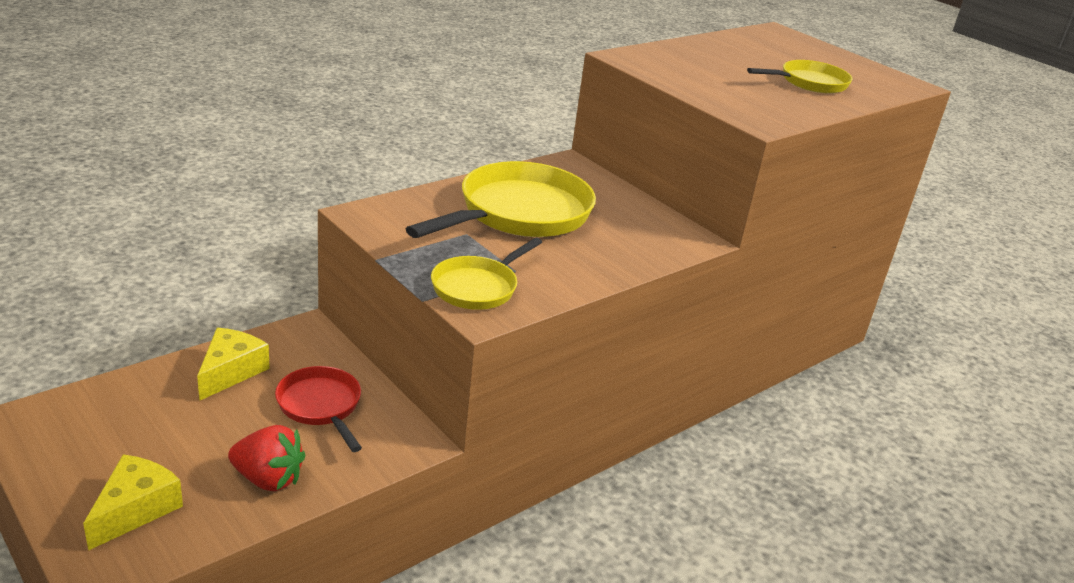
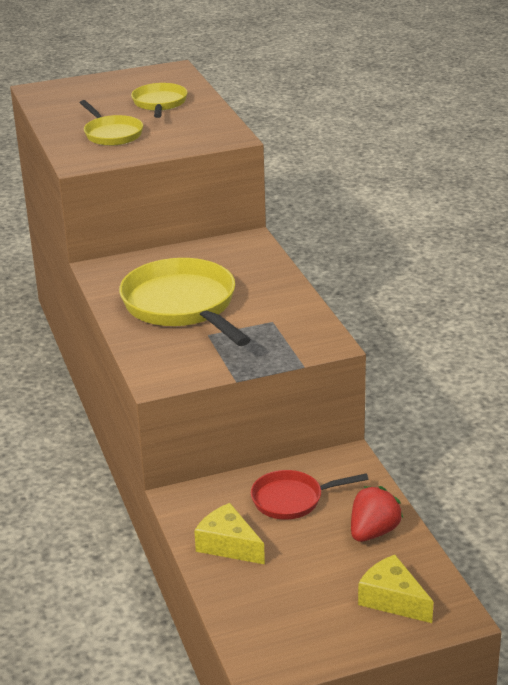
camera: 65 degrees left, 0 degrees up
(478, 287) = (292, 340): yellow pan -> yellow pan (112, 134)

